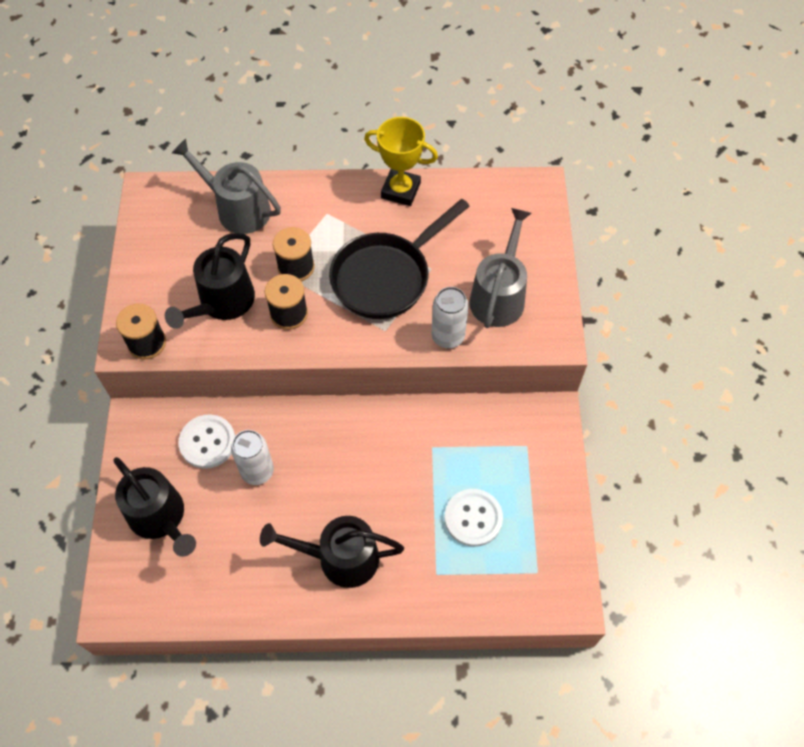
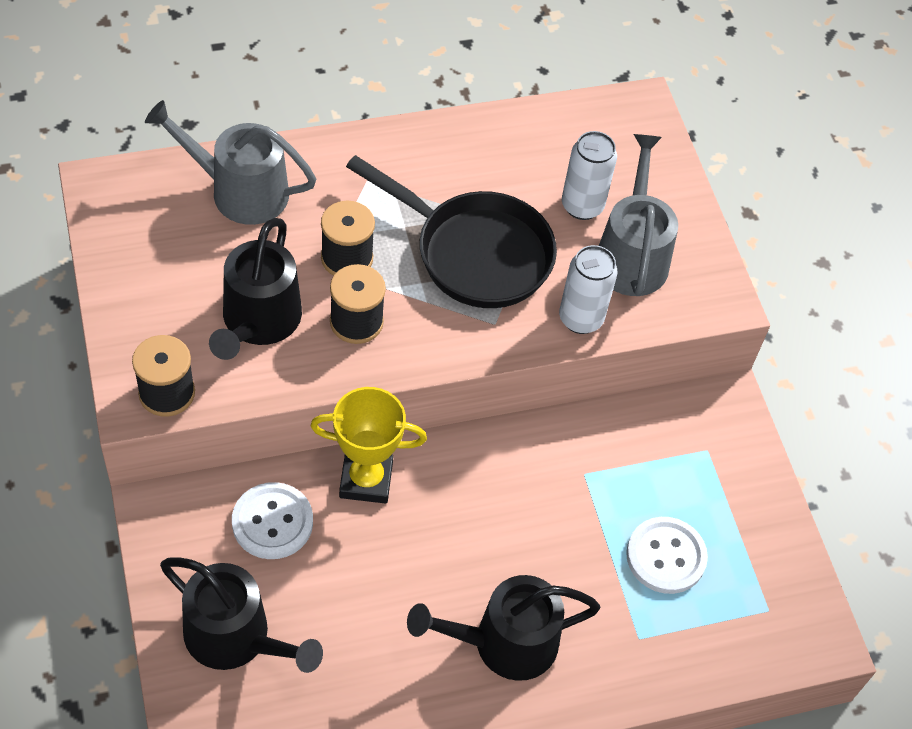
camera: 20 degrees left, 5 degrees down
(257, 471) = (355, 549): white can -> white can (582, 206)
(386, 277) = (474, 253): black pan -> black pan turned 90 degrees counterclockwise
(400, 190) = (459, 136): yellow trophy -> yellow trophy (366, 480)

